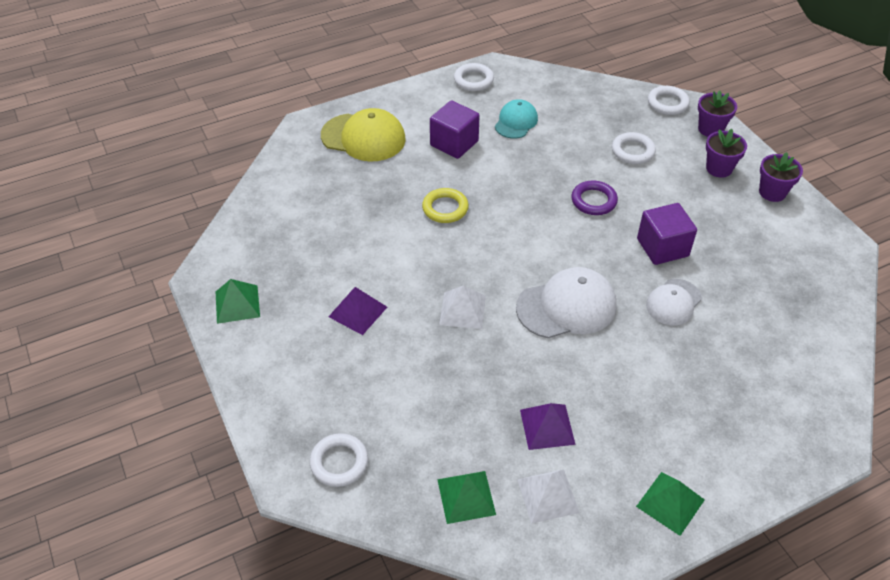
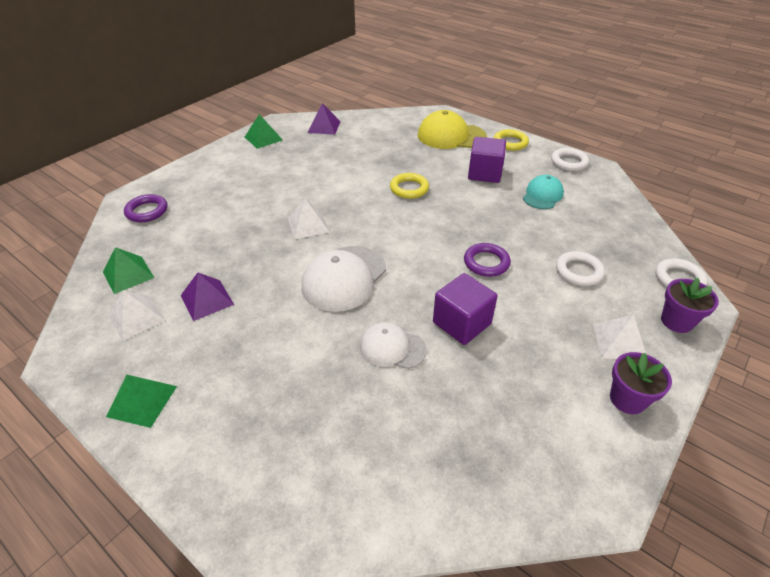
camera: 65 degrees right, 5 degrees down
(339, 462) = (147, 211): white ring -> purple ring
(358, 311) = (281, 181): purple pyramid -> purple pyramid (324, 127)
(363, 137) = (451, 136): yellow cap -> yellow cap turned 105 degrees clockwise
(410, 101) = (510, 143): none -> yellow ring
(516, 122) = (542, 195): turquoise cap -> turquoise cap turned 60 degrees counterclockwise
(566, 307) = (344, 278): white cap -> white cap turned 75 degrees clockwise
(719, 168) = (619, 342): purple flower pot -> white pyramid

